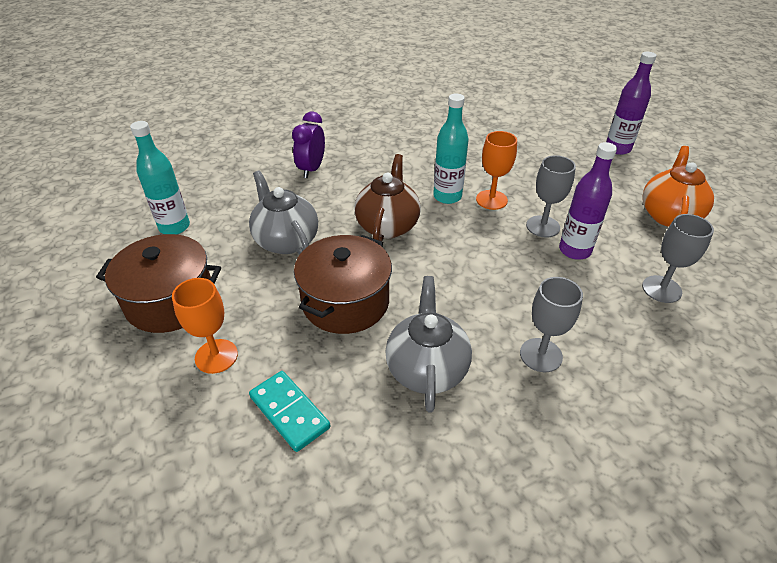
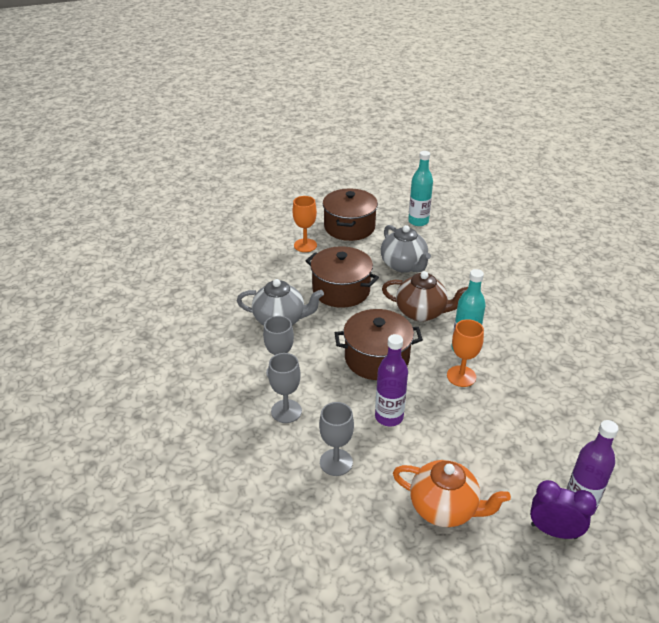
camera: 95 degrees right, 5 degrees down
(286, 240) = (404, 265): grey teapot -> grey teapot turned 90 degrees clockwise
(289, 412) = (263, 270): turquoise domino -> none
(311, 169) = (496, 276): purple clock -> purple clock (553, 531)
(483, 262) = (376, 358): none -> brown pot
(543, 226) = (422, 403): grey goblet -> grey goblet (286, 411)

